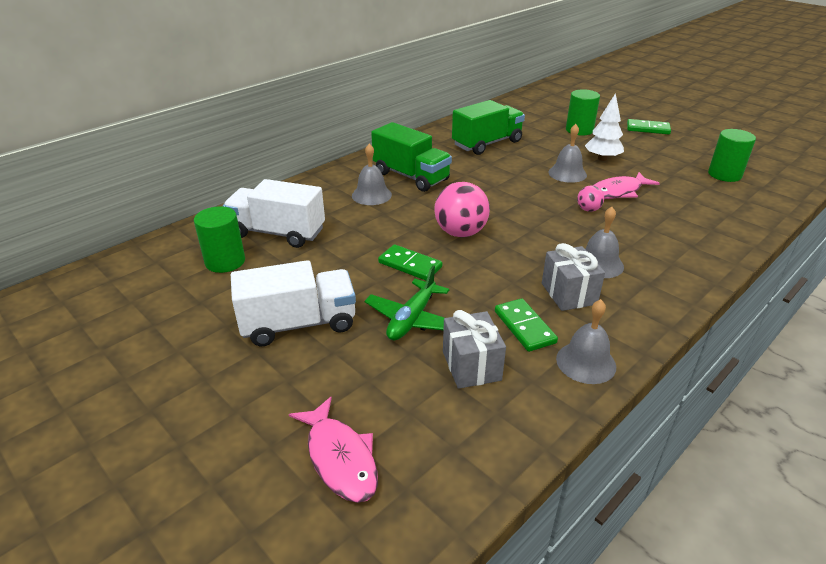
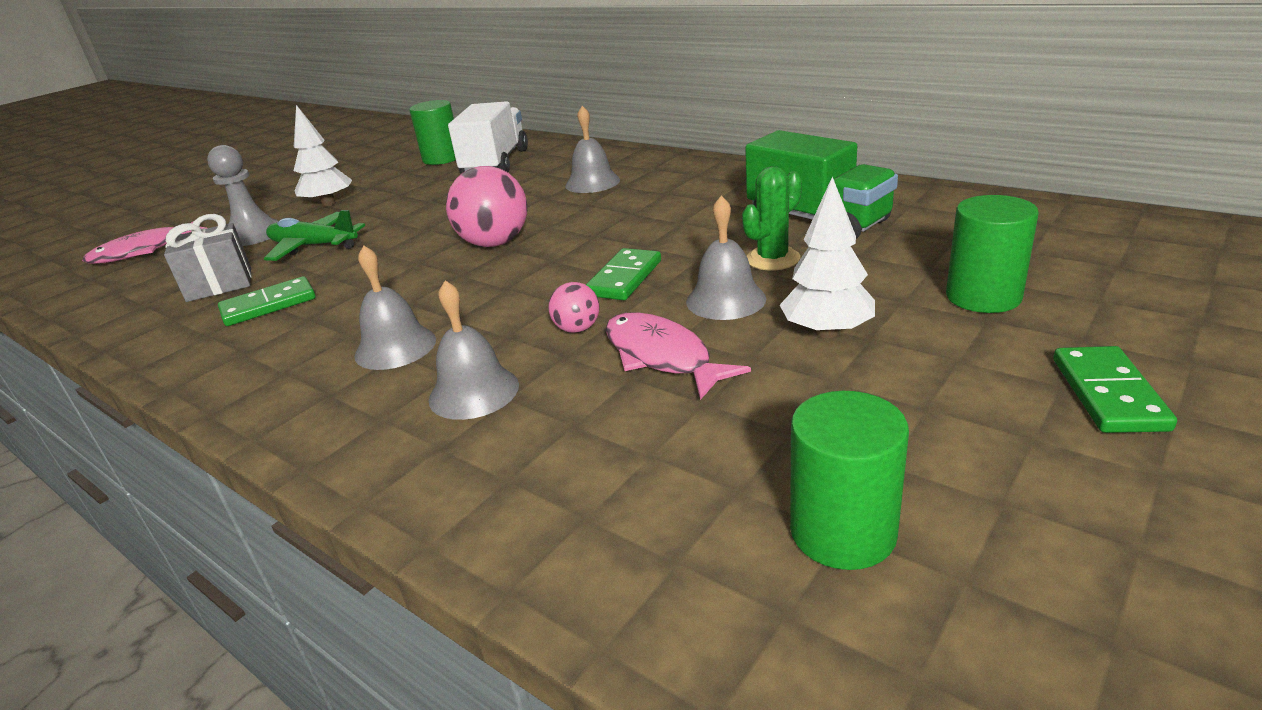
camera: 85 degrees right, 5 degrees down
(299, 324) = (329, 204): white truck -> white tree
(354, 366) = (254, 235): none -> grey pawn
(410, 265) = (420, 229): green domino -> green domino (624, 278)
(411, 176) = (656, 192): green truck -> none
(527, 159) = (772, 259): none -> green cactus
(569, 294) = (325, 328): grey gift -> none
(586, 362) = (180, 348): grey bell -> grey bell (474, 392)

